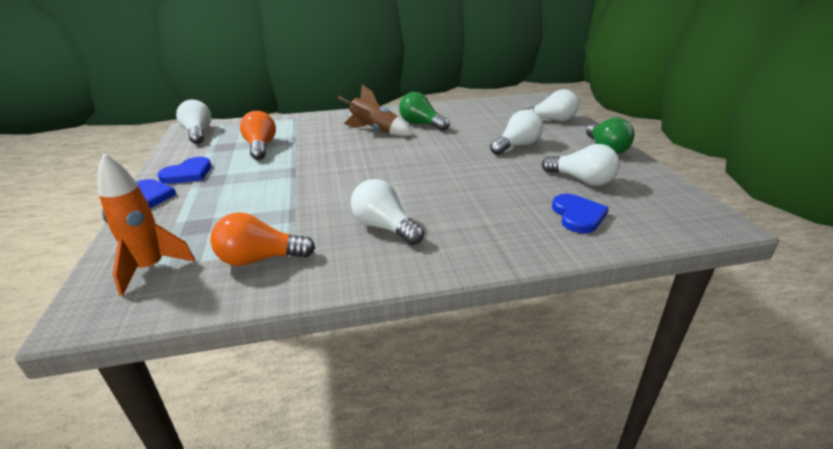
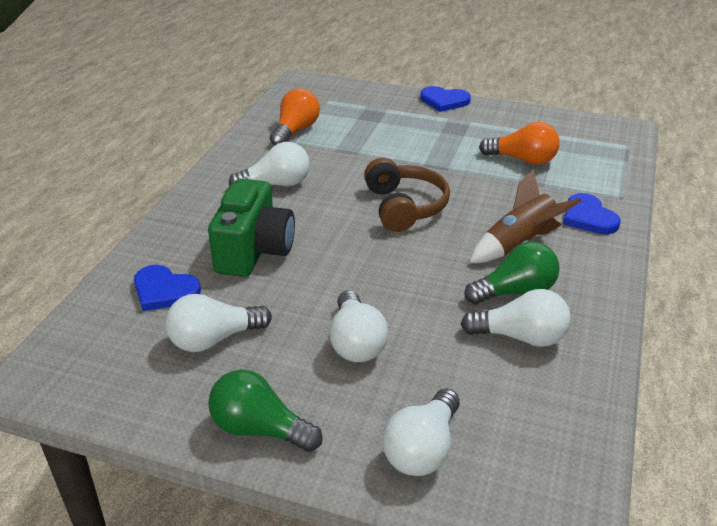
camera: 120 degrees right, 5 degrees up
(151, 268) = (329, 98): orange rocket -> none
(188, 173) = (482, 119): blue heart -> blue heart (588, 217)
(198, 133) = (600, 132): white light bulb -> white light bulb (521, 337)
(366, 167) = (404, 207): none -> brown headphones
(487, 200) = (254, 251): none -> green camera

